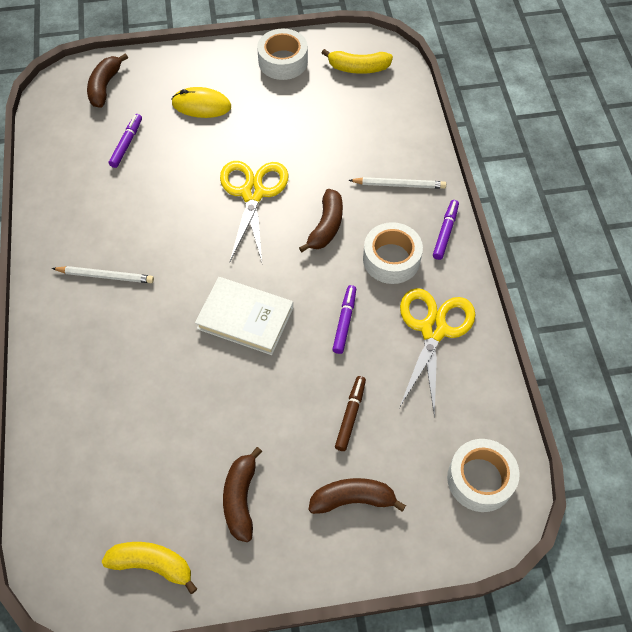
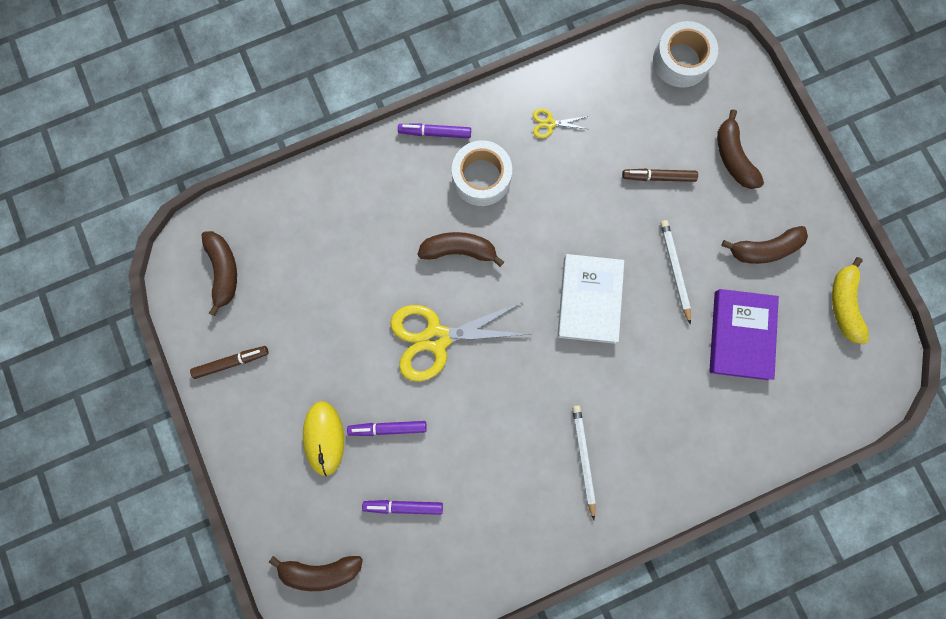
camera: 105 degrees left, 20 degrees up
(161, 445) = (740, 335): none -> purple book
(283, 61) = (231, 362): white tape -> brown marker
(344, 322) = (565, 205): purple marker -> purple marker (388, 428)
(358, 68) = (224, 271): yellow banana -> brown banana
(399, 185) = (386, 189): white pencil -> white pencil (674, 270)
(433, 330) = (549, 123): yellow scissors -> yellow scissors, size x0.43

